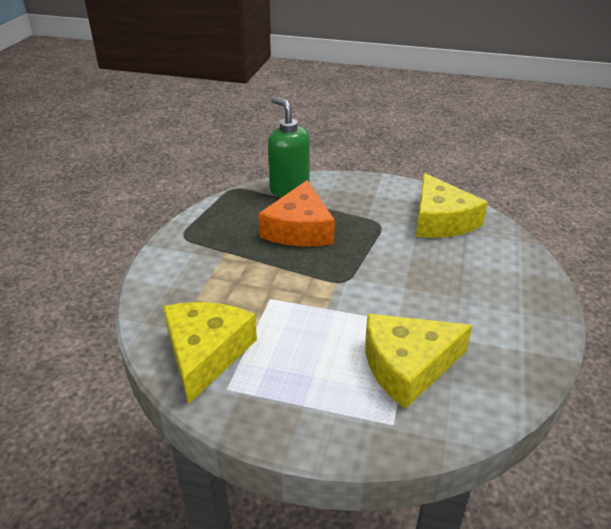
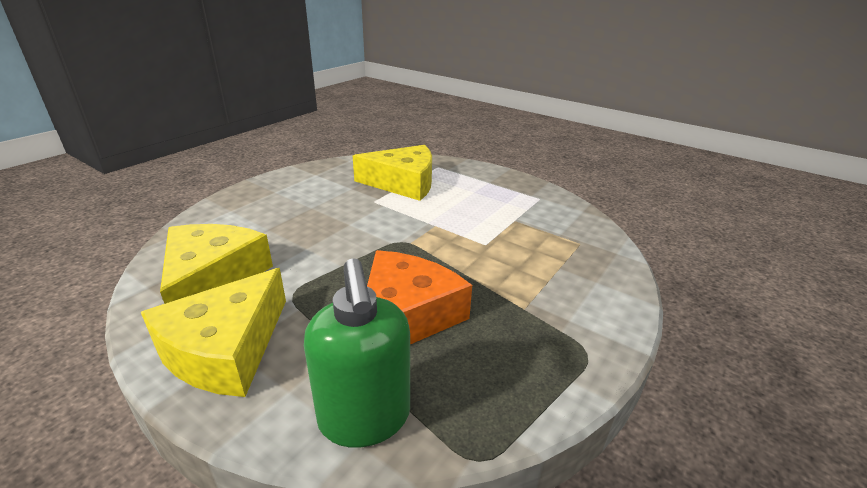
camera: 160 degrees left, 5 degrees down
(206, 353) = (555, 219): yellow cheese -> yellow cheese (225, 348)

